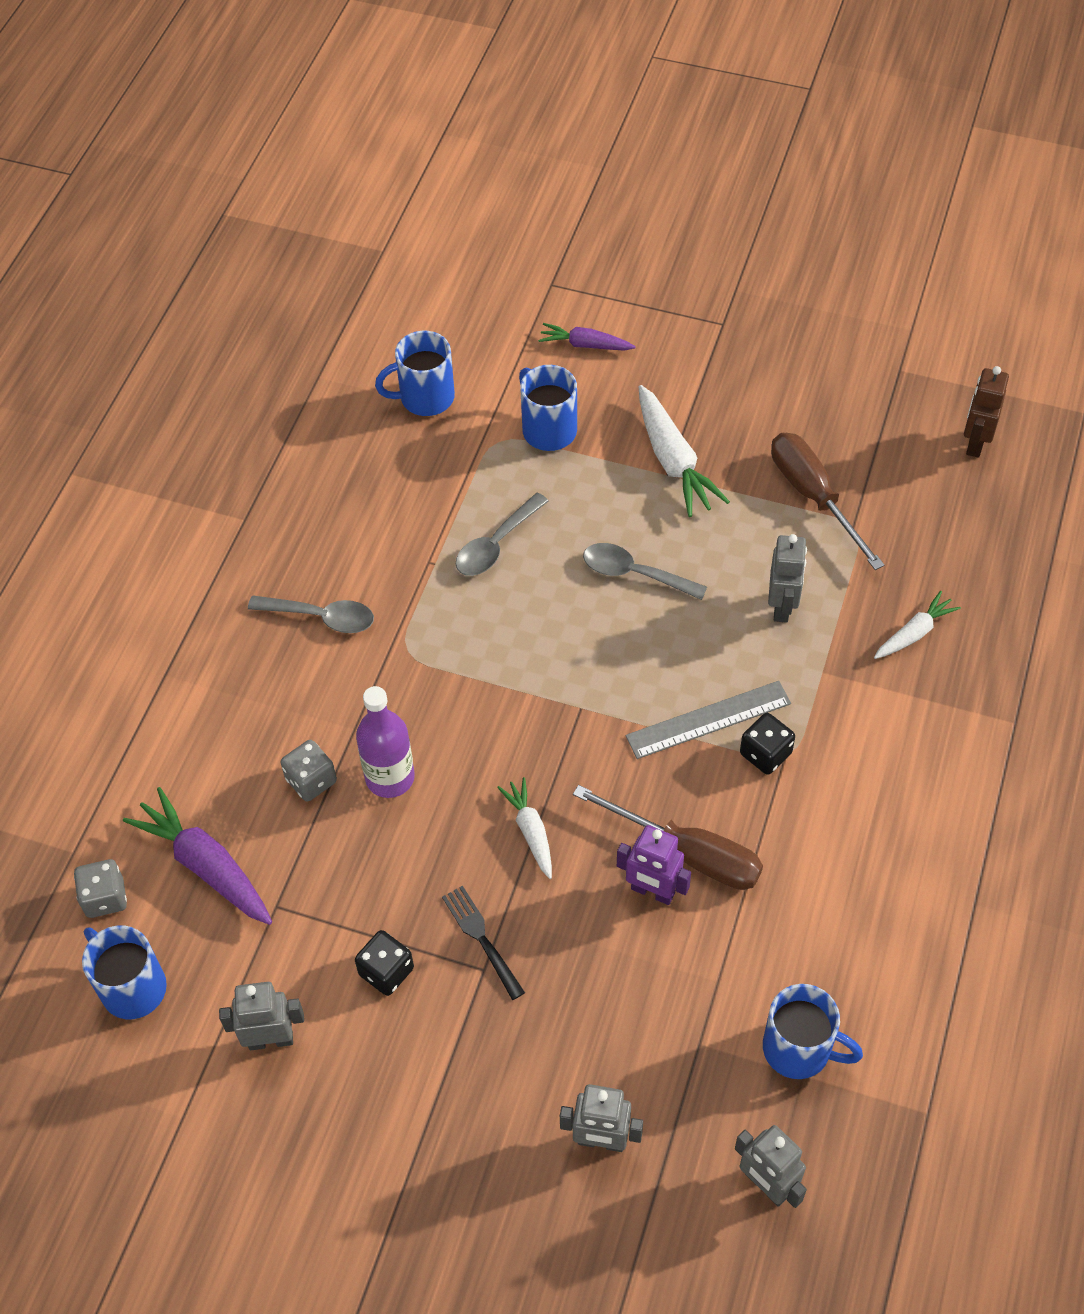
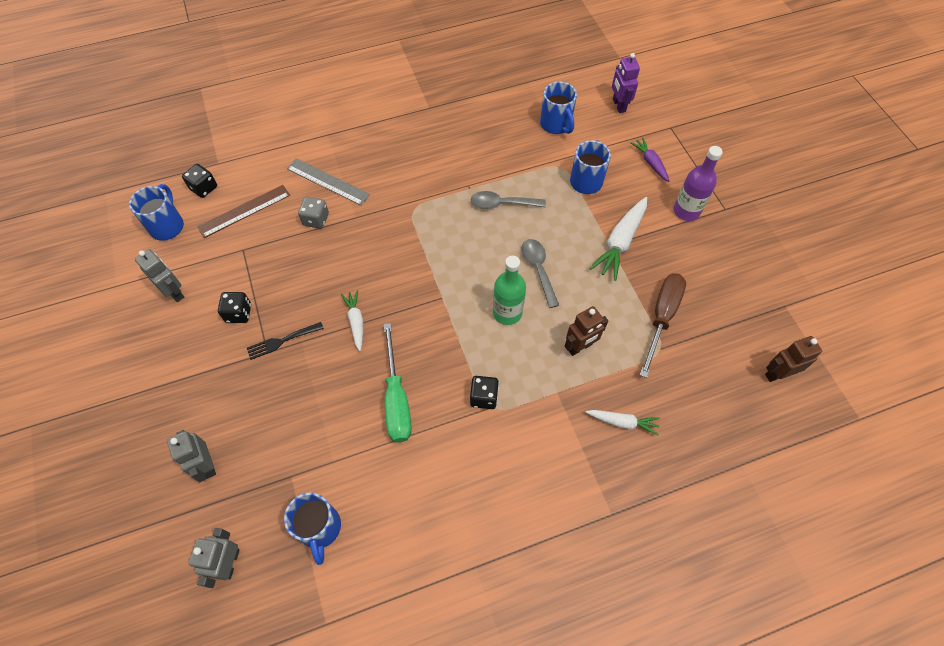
camera: 50 degrees right, 5 degrees up
(105, 897) = (204, 188): grey dice -> black dice
(205, 865) = (244, 211): purple carrot -> brown ruler
(321, 617) = (403, 167): grey spoon -> none
(390, 777) = (341, 247): purple bottle -> purple bottle (686, 211)
(425, 398) = (556, 125): blue mug -> blue mug turned 150 degrees counterclockwise
(482, 939) = (282, 340): black fork -> black fork turned 135 degrees counterclockwise
(530, 831) = (356, 322): white carrot -> white carrot turned 45 degrees counterclockwise
(652, 891) = (362, 397): purple robot -> purple robot (618, 105)
(668, 650) = (507, 313): none -> green bottle
(688, 853) = (396, 399): brown screwdriver -> green screwdriver
(708, 720) = (481, 358): grey ruler -> grey ruler (327, 182)
(782, 606) = (580, 347): grey robot -> brown robot

